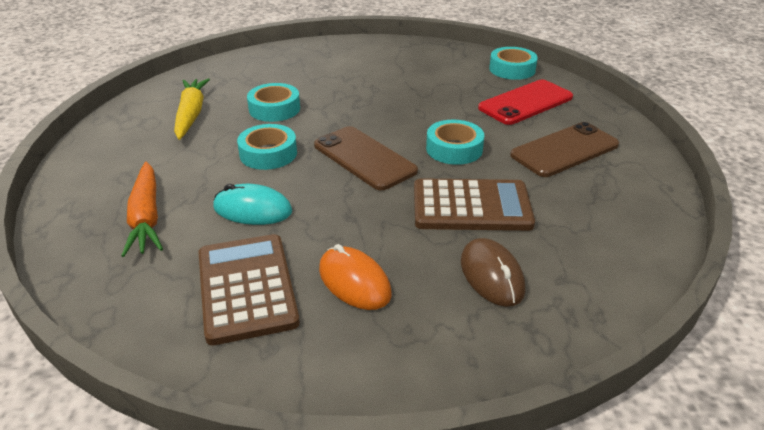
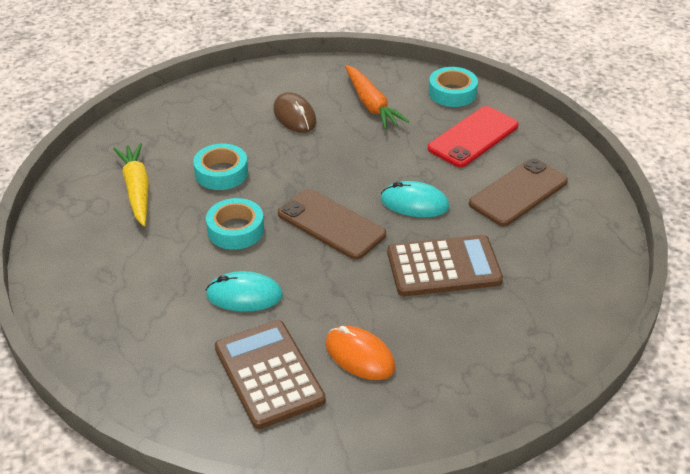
camera: 10 degrees left, 5 degrees up
(146, 217) = (147, 316): orange carrot -> orange carrot (371, 104)
(454, 149) = (414, 203): turquoise tape -> turquoise mouse
(491, 275) = (474, 334): brown mouse -> brown mouse (294, 116)

